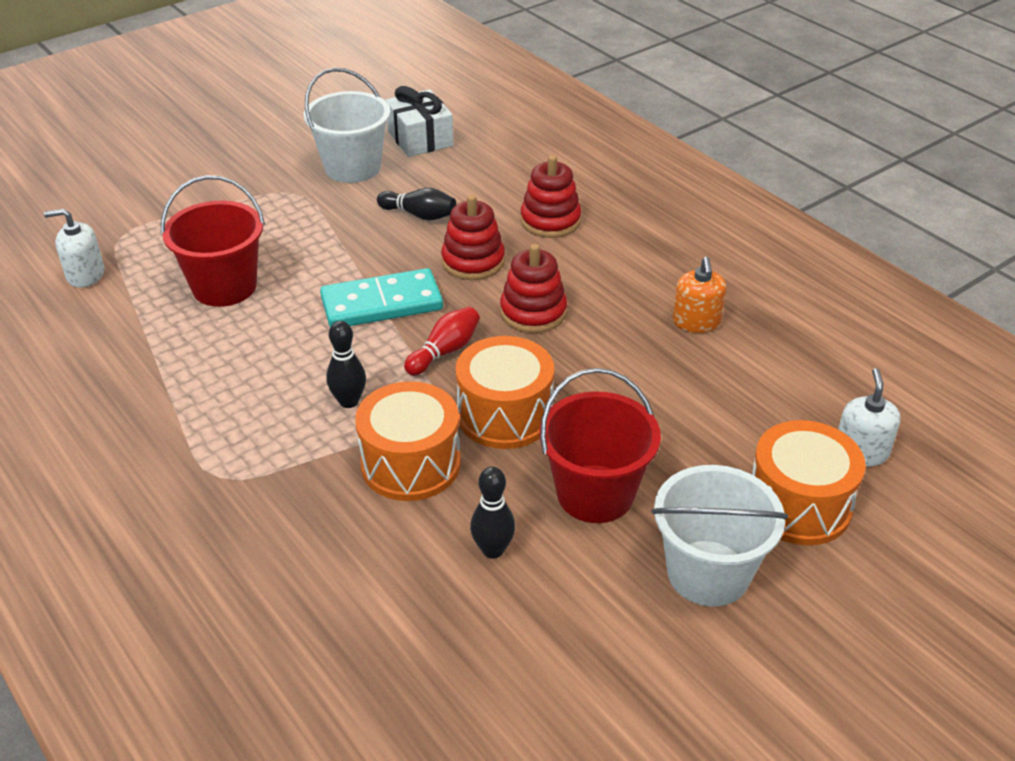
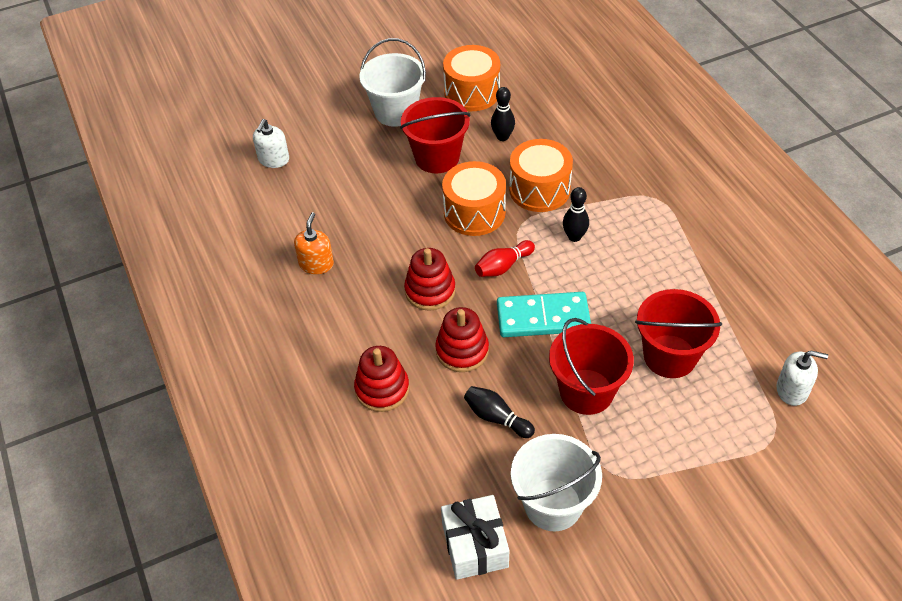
camera: 165 degrees left, 10 degrees up
(324, 245) = (586, 391): none -> red bucket
(798, 505) = (329, 136): orange drum -> orange drum (472, 92)

